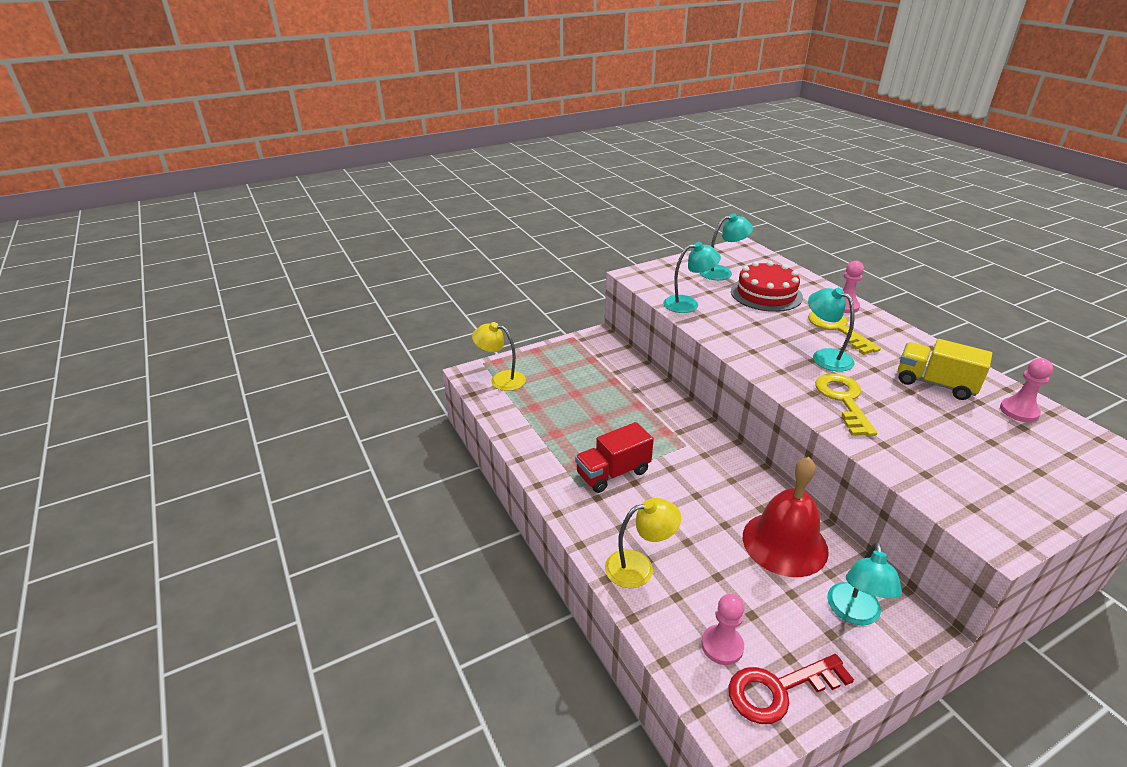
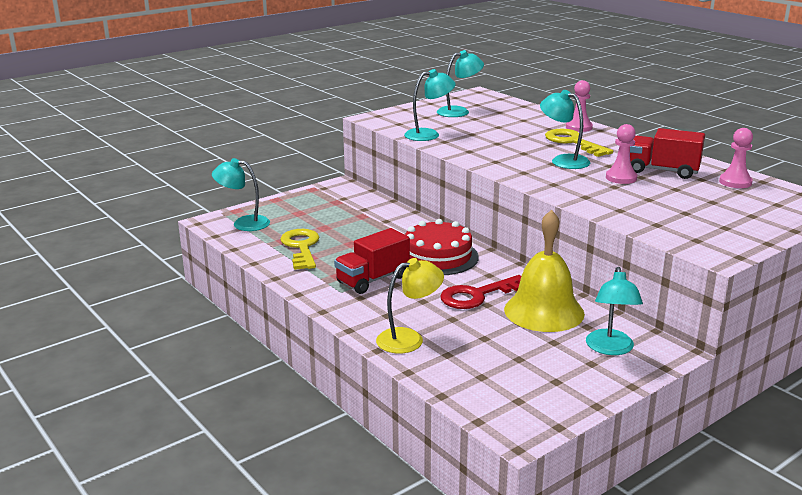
camera: 10 degrees left, 10 degrees down
(501, 379) = (243, 223): yellow lamp -> turquoise lamp
(722, 646) = (494, 380): pink pawn -> pink pawn (621, 178)
(766, 294) = (504, 123): red cake -> red cake (438, 256)
(779, 689) = (548, 401): red key -> red key (478, 295)
(784, 543) = (544, 311): red bell -> yellow bell
(843, 400) = (582, 186): yellow key -> yellow key (301, 247)
(935, 384) = (663, 171): yellow truck -> red truck

